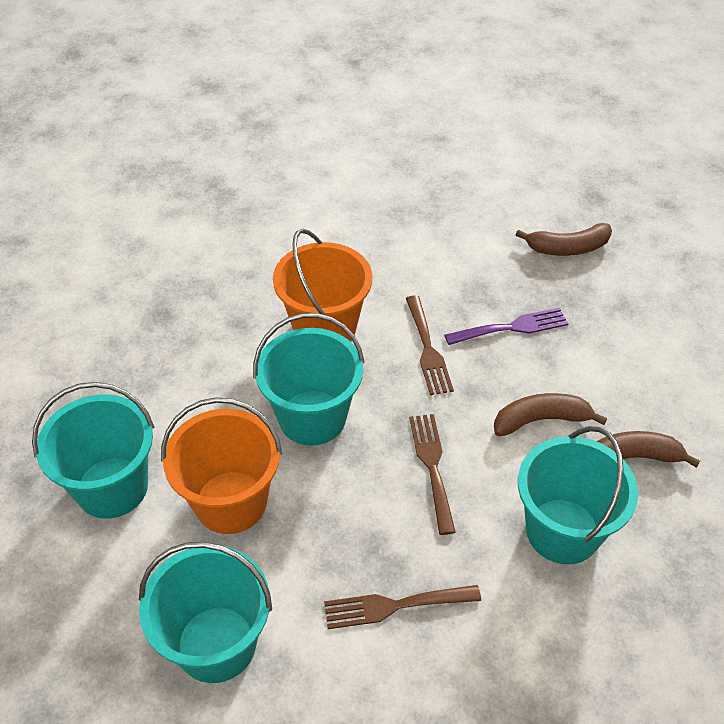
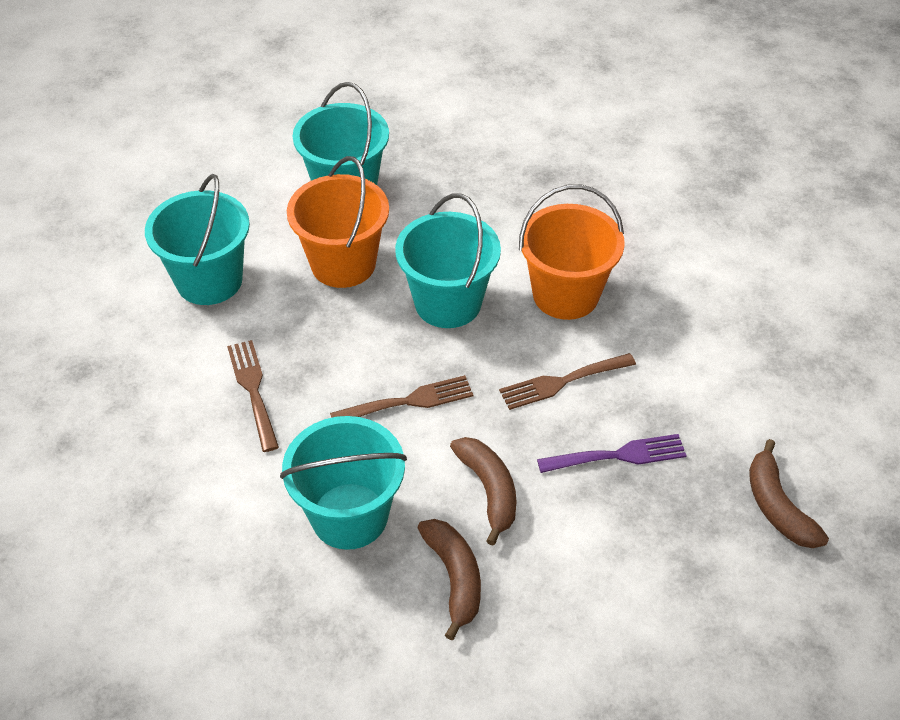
camera: 80 degrees right, 0 degrees up
(511, 327) = (618, 455): purple fork -> purple fork turned 75 degrees counterclockwise

